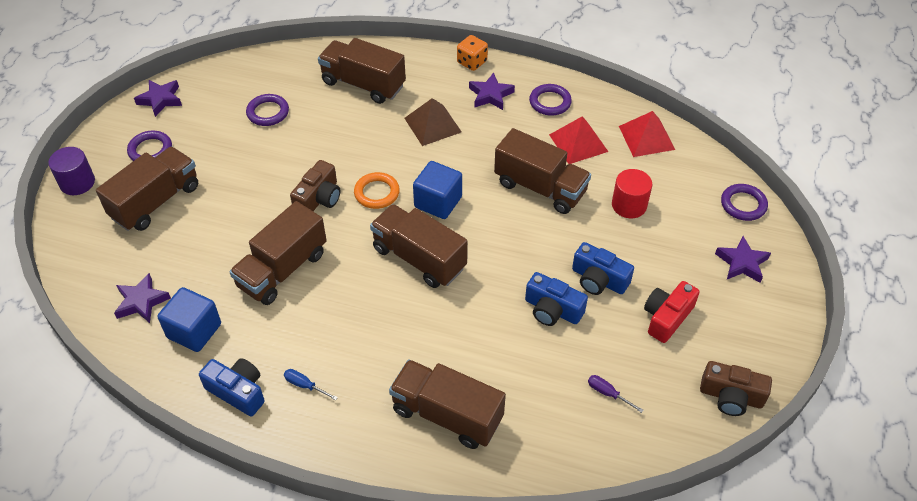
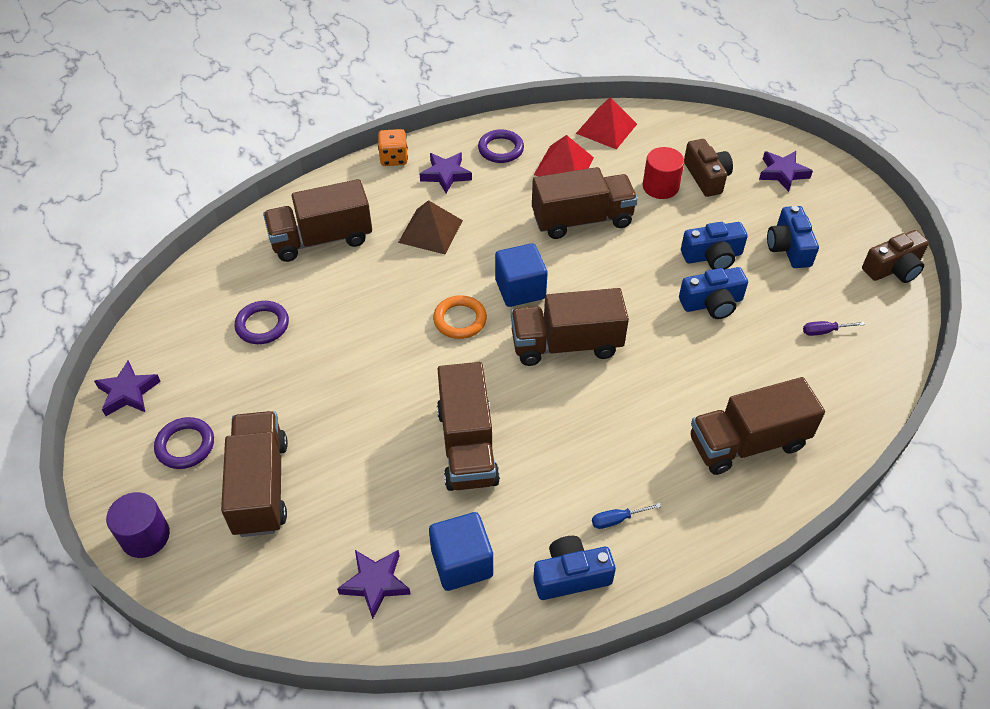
camera: 45 degrees left, 0 degrees up
(319, 198) = (416, 362): brown camera -> brown camera (706, 177)
(666, 317) = (788, 247): red camera -> blue camera
(743, 204) = (731, 132): purple ring -> none

